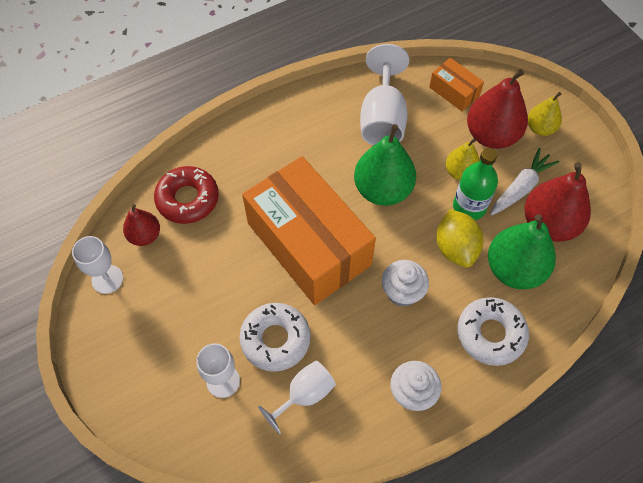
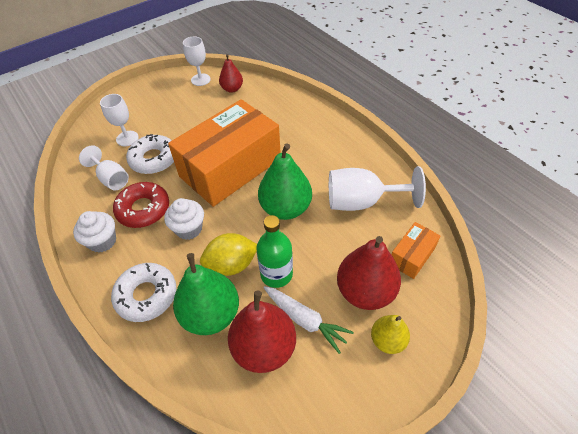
camera: 85 degrees right, 10 degrees down
(188, 199) = (262, 102): red donut -> red donut (143, 209)
(460, 172) = (314, 265): yellow pear -> none

